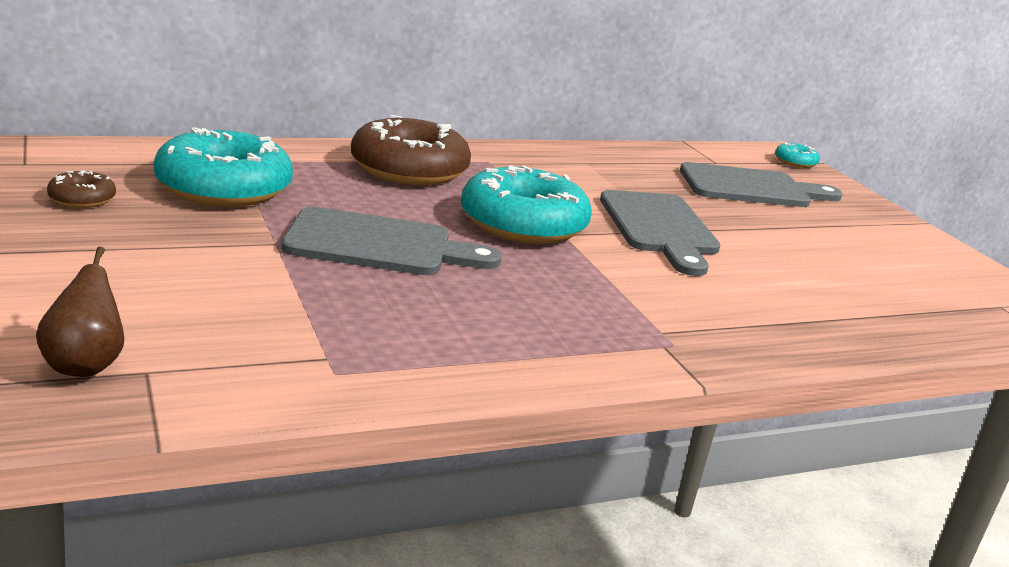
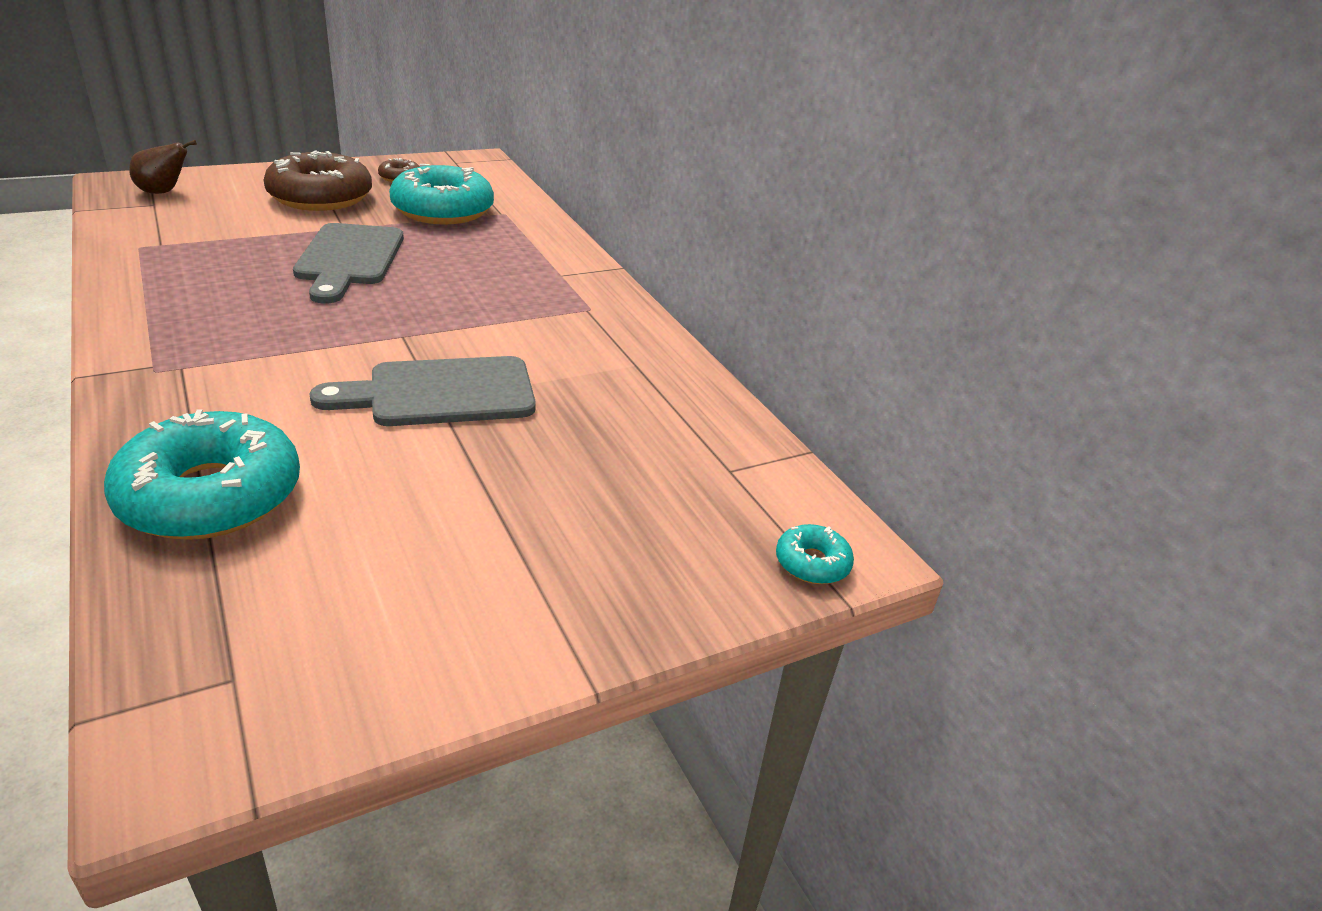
camera: 85 degrees right, 10 degrees up
(409, 169) = (534, 271): brown donut -> brown donut (320, 197)
(523, 224) = (419, 317): turquoise donut -> turquoise donut (211, 495)
(751, 188) = (635, 488): grey cutting board -> none

